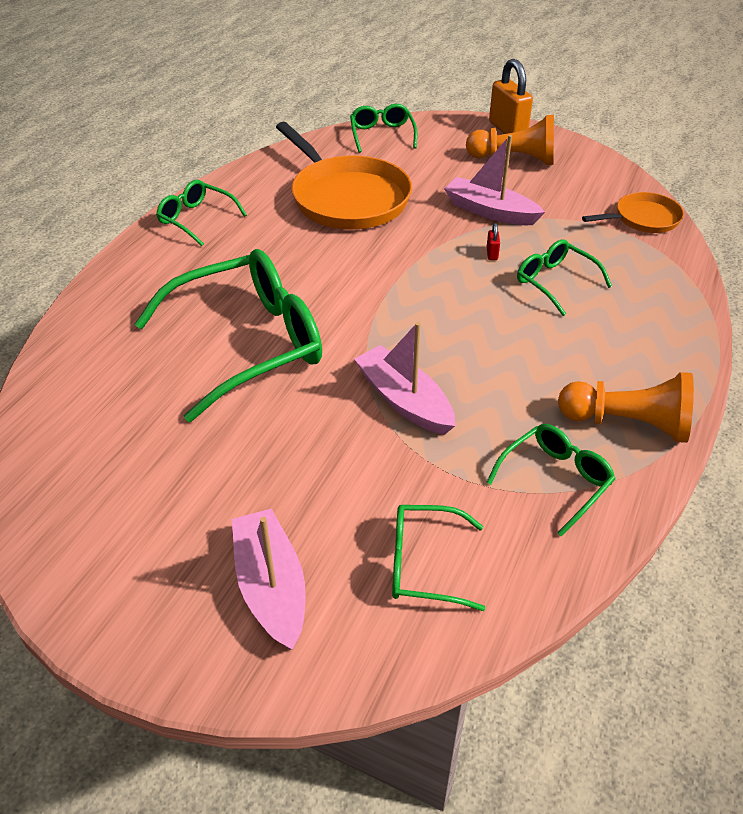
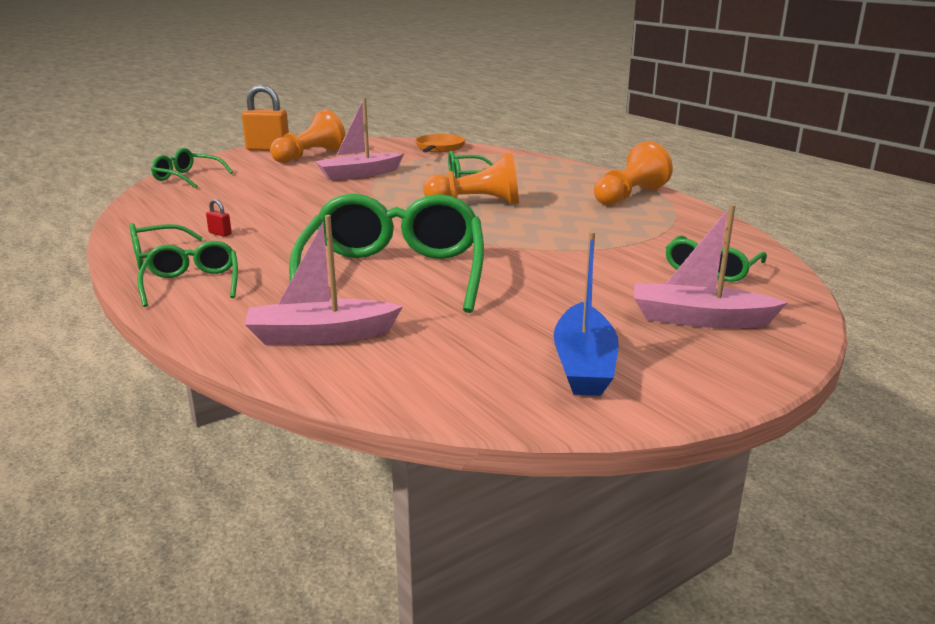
camera: 60 degrees left, 20 degrees down
(125, 529) = (584, 365): none -> blue boat
(347, 198) = (252, 205): orange pan -> none
(404, 400) = (538, 240): pink boat -> pink boat (320, 335)
(479, 318) = (476, 203): none -> orange pawn
(492, 254) = (410, 185): red padlock -> red padlock (220, 233)
(555, 480) = (662, 221): green glasses -> green glasses (192, 283)

